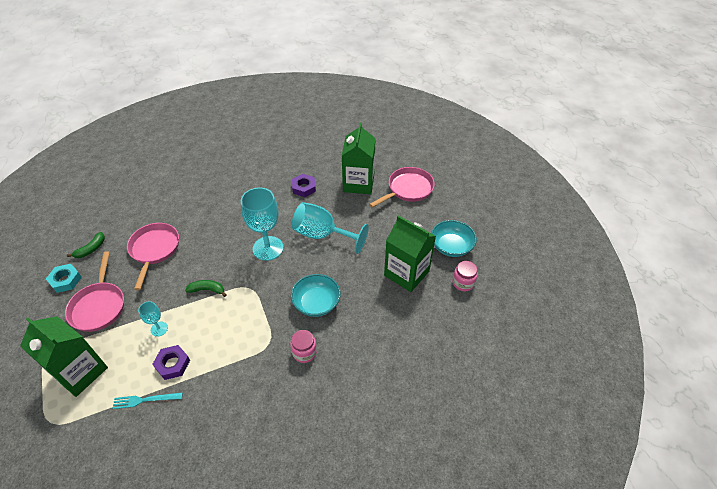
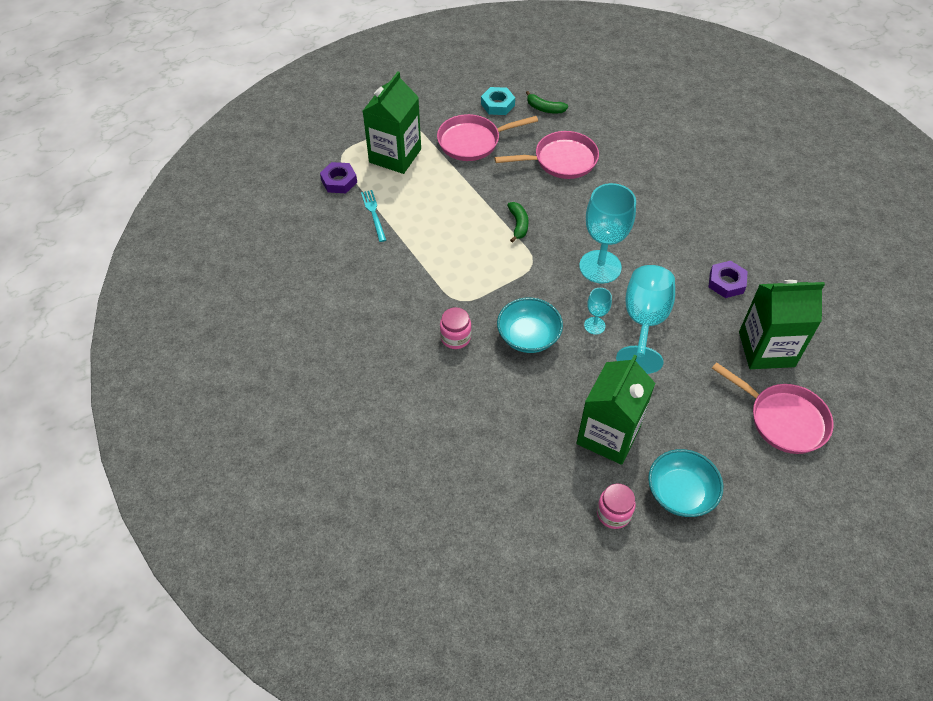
camera: 80 degrees right, 5 degrees up
(159, 329) = (456, 198): turquoise goblet -> turquoise goblet (594, 325)
(172, 364) = (417, 223): purple nut -> purple nut (339, 181)

